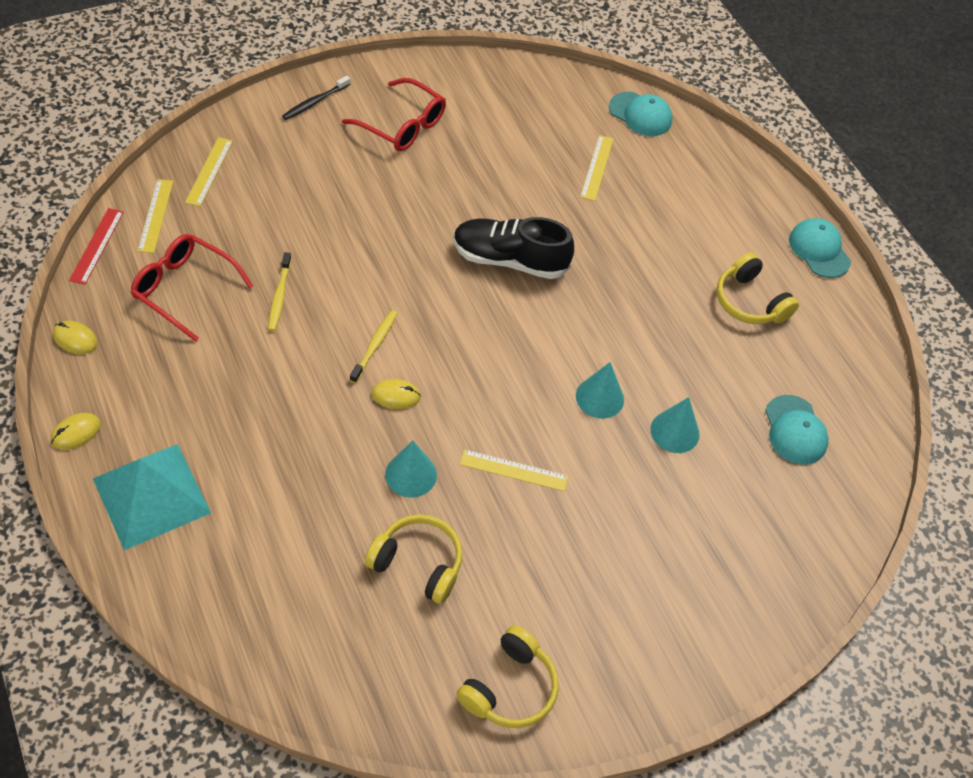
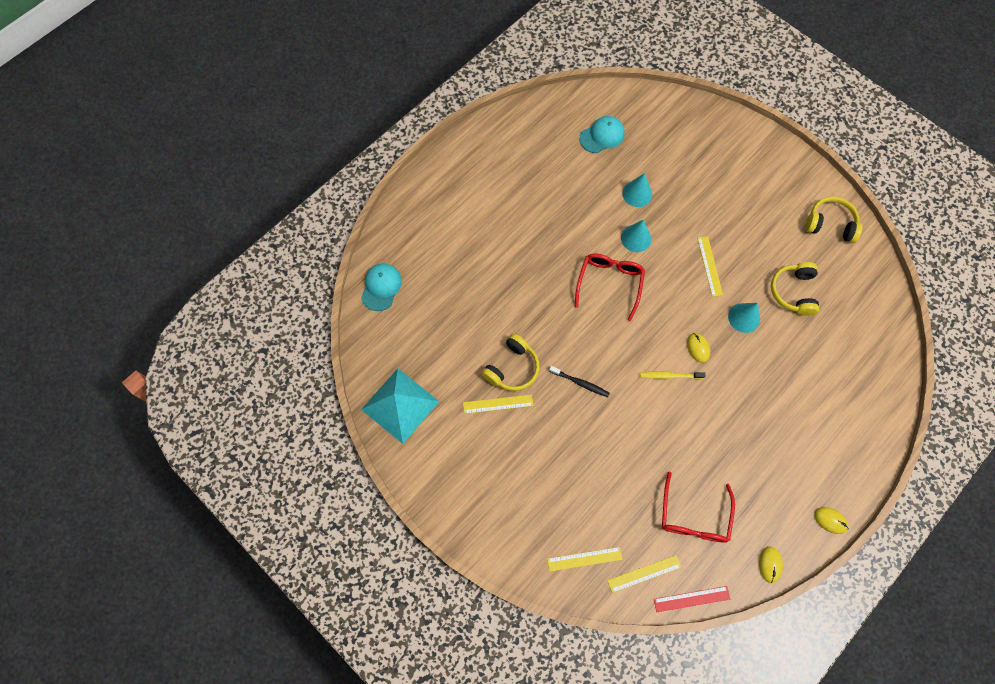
camera: 105 degrees left, 15 degrees up
(151, 495) = (841, 451): turquoise pyramid -> turquoise pyramid (400, 405)
(279, 296) = (665, 452): yellow toothbrush -> none
(314, 102) = (477, 518): black toothbrush -> black toothbrush (580, 383)
(402, 125) = (470, 443): red glasses -> red glasses (609, 283)
(509, 260) = (559, 323): black shoe -> none
(597, 167) = (448, 298): yellow ruler -> yellow ruler (498, 404)
(749, 302) = (520, 179): yellow headphones -> yellow headphones (512, 368)
(819, 250) = (457, 151): turquoise cap -> none

